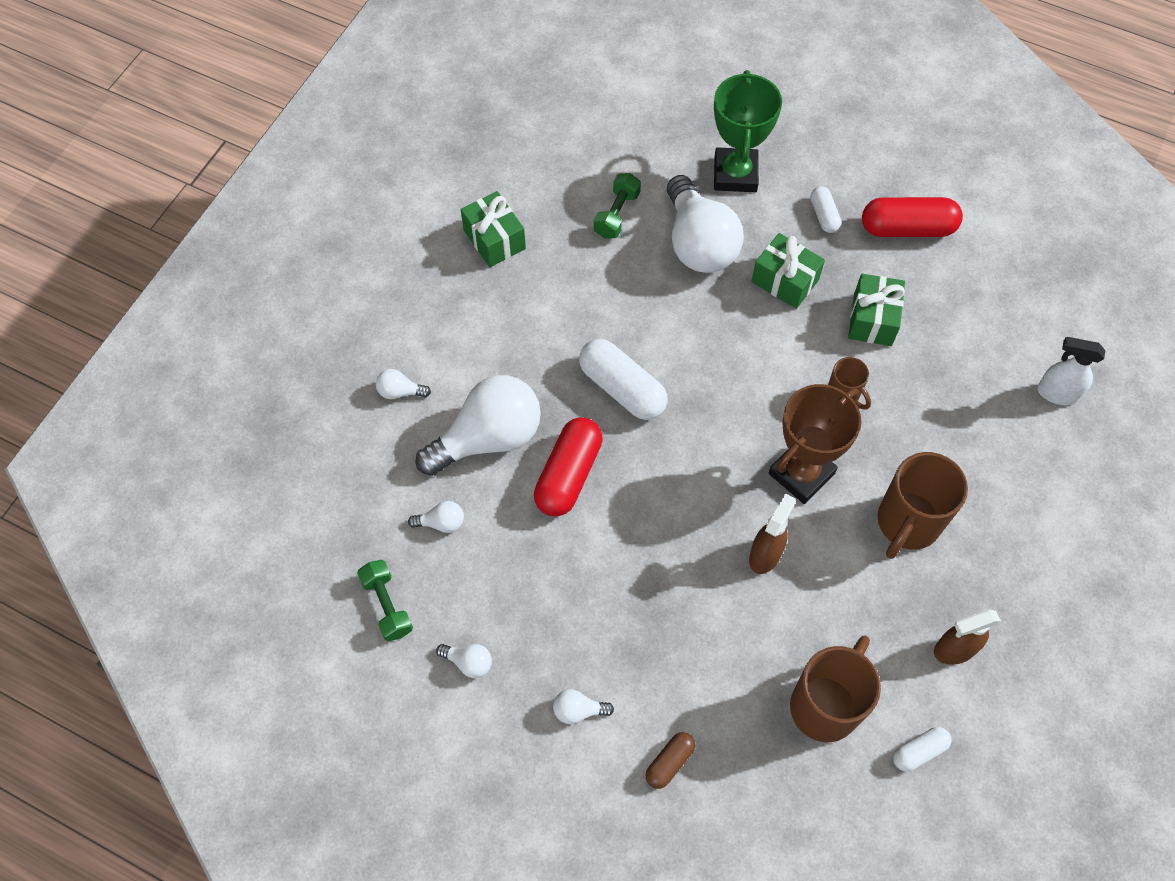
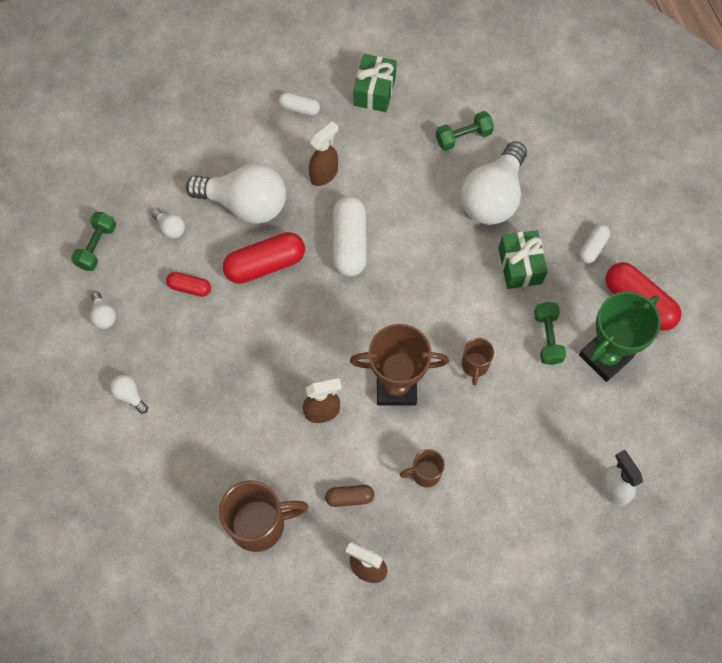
camera: 45 degrees right, 5 degrees up
(400, 391) = (227, 135): white light bulb -> none
(522, 559) = (189, 287): none -> red capsule
(531, 349) = (324, 174): none -> brown spray bottle
(669, 762) = (145, 469): brown capsule -> brown capsule (349, 497)
(735, 174) = (565, 174): green trophy -> green trophy (605, 356)
(872, 319) = (547, 338): green gift -> green dumbbell
(907, 524) = (424, 474): brown mug -> brown mug, size x0.54
(919, 751) = (281, 601): white capsule -> white capsule (299, 108)

